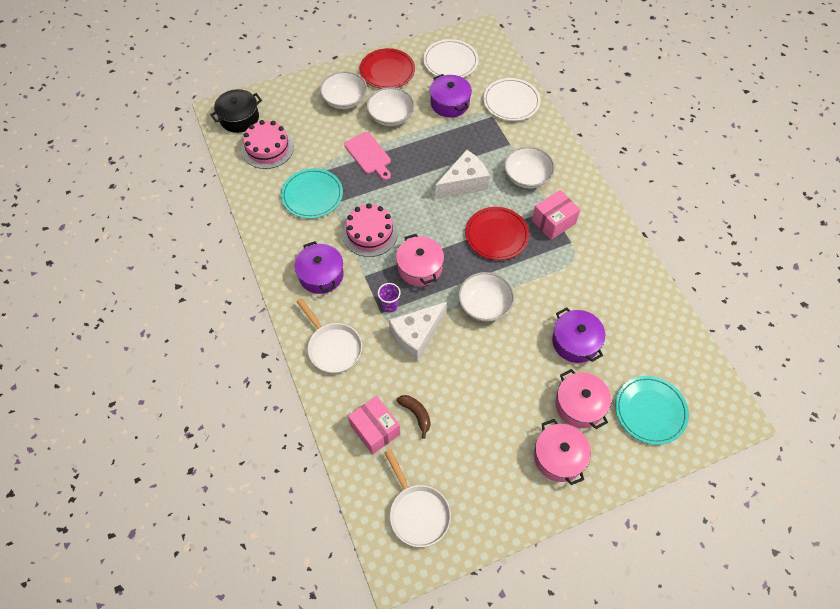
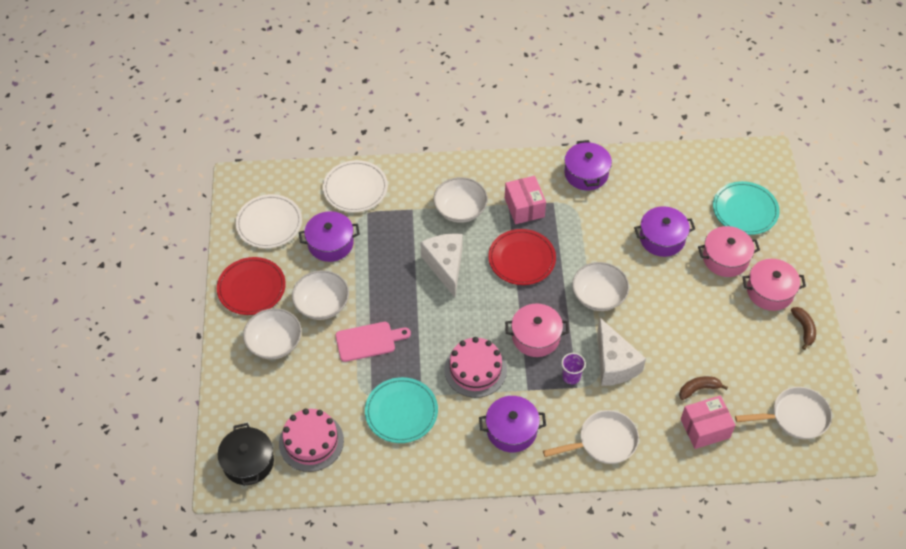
camera: 70 degrees left, 5 degrees down
(527, 501) = (804, 329): none -> brown banana
(618, 259) = (586, 173): none -> purple pot

